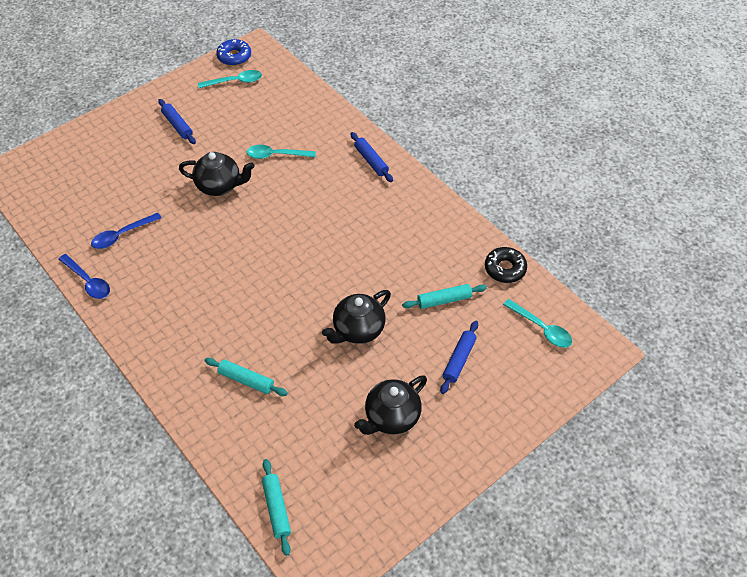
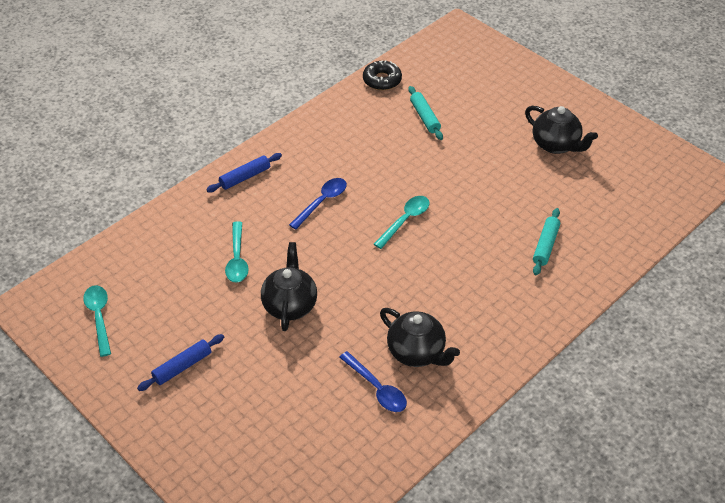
camera: 95 degrees left, 5 degrees down
(88, 281) = (451, 407): blue spoon -> blue spoon (322, 202)
(234, 57) = (46, 326): blue donut -> none
(276, 509) = (664, 209): turquoise rolling pin -> none
(358, 330) = (470, 172): black teapot -> black teapot (416, 352)
(459, 360) = (487, 106): blue rolling pin -> none
(541, 328) = (444, 60): turquoise spoon -> turquoise spoon (405, 220)

